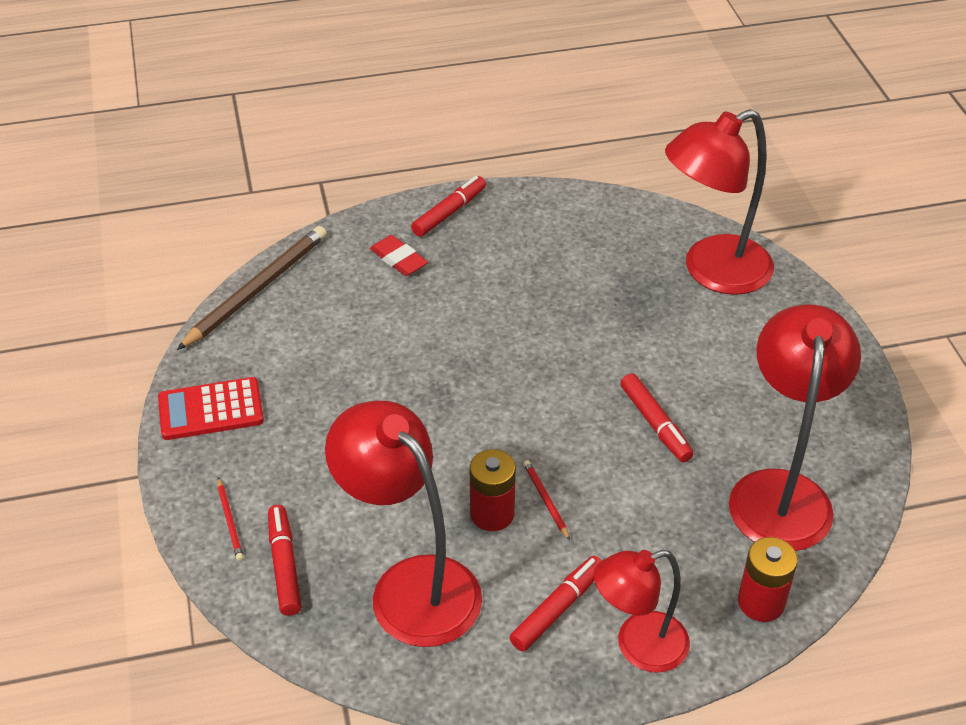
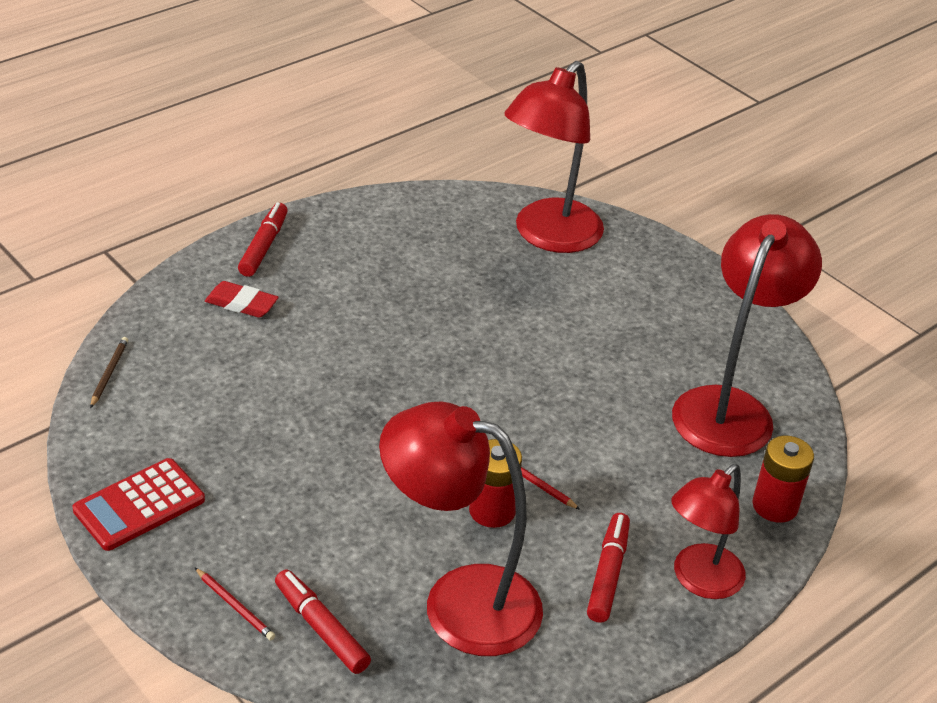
camera: 30 degrees left, 5 degrees down
(257, 289) = (109, 373): brown pencil -> brown pencil, size x0.43
(655, 424) = (586, 383): red marker -> none
(780, 492) = (729, 408): red lamp -> red lamp turned 45 degrees clockwise

